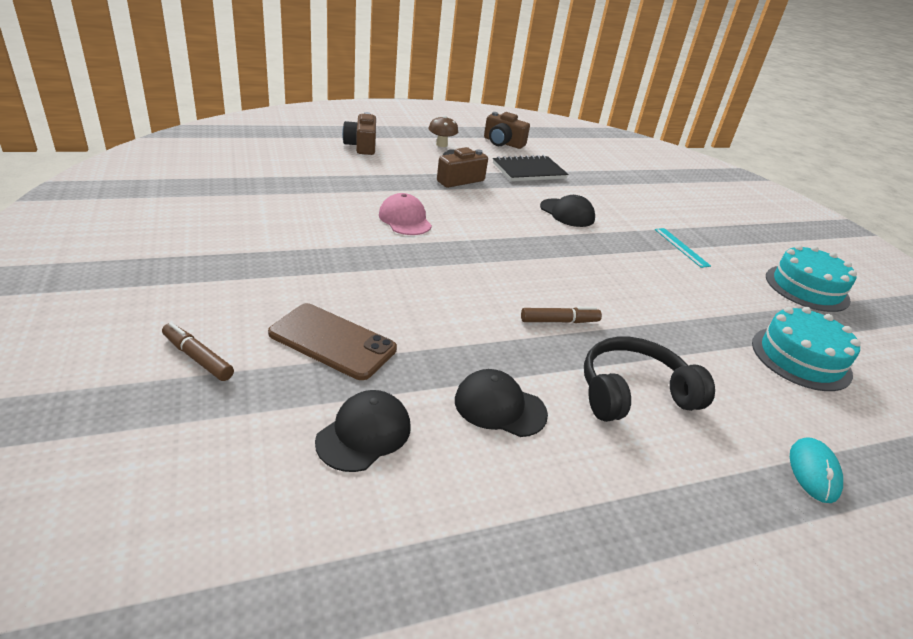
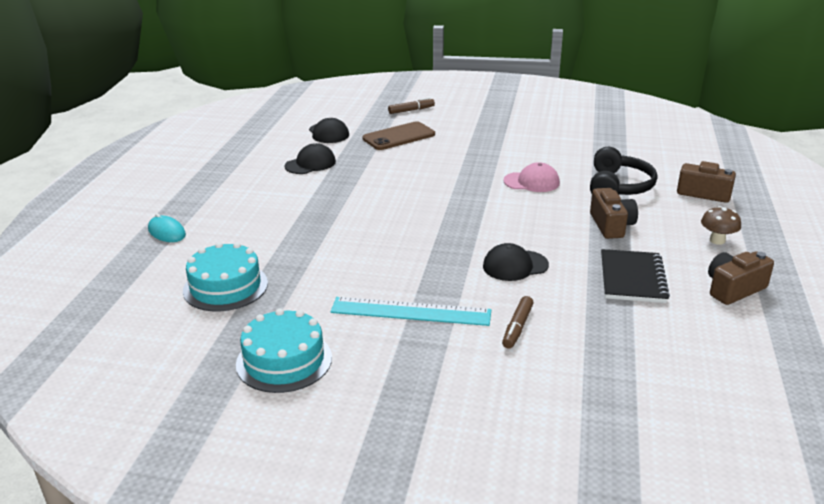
camera: 125 degrees right, 5 degrees down
(559, 321) = (358, 202): brown marker -> brown marker (517, 327)
(633, 393) = (276, 203): black headphones -> black headphones (618, 186)
(681, 247) = (410, 311): turquoise ruler -> turquoise ruler, size x1.81

